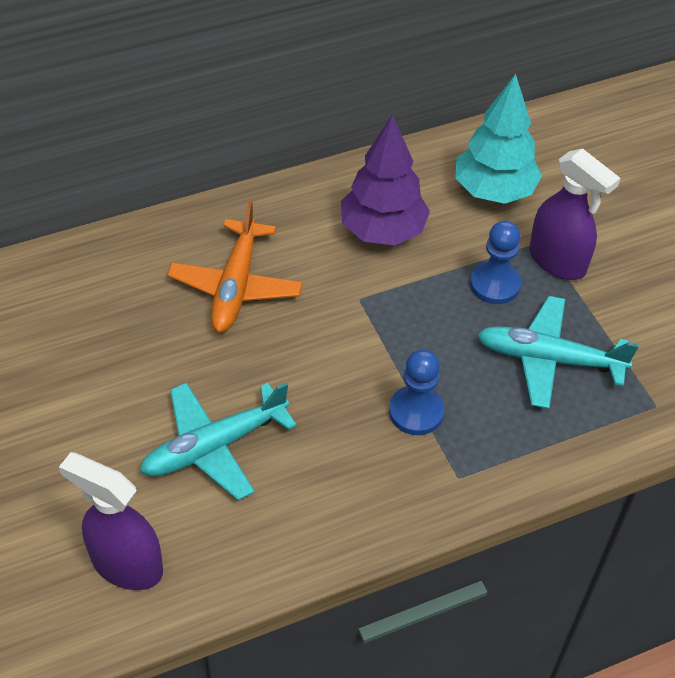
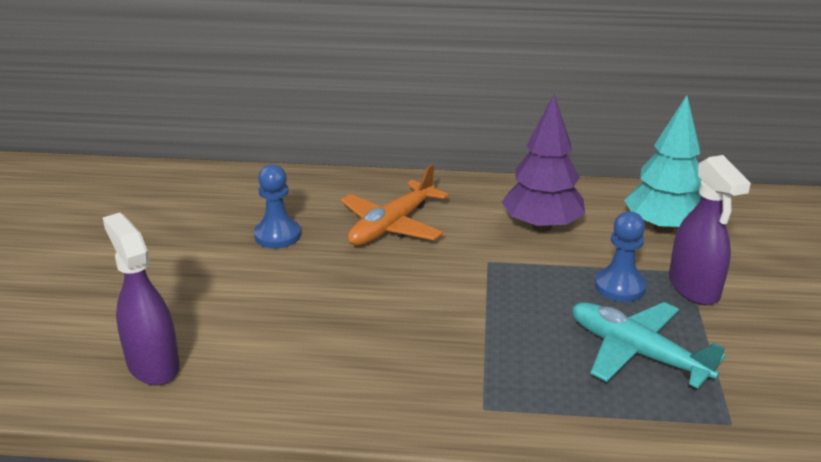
camera: 30 degrees right, 20 degrees down
(214, 446) = (289, 315): turquoise plane -> none
(416, 412) = (479, 349): blue pawn -> blue pawn (277, 235)

